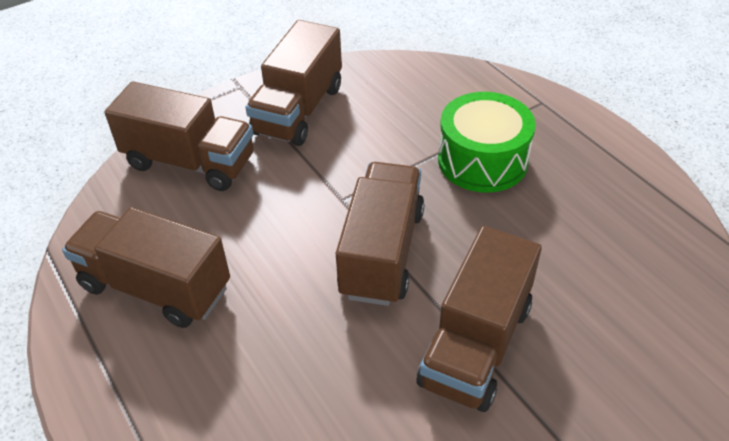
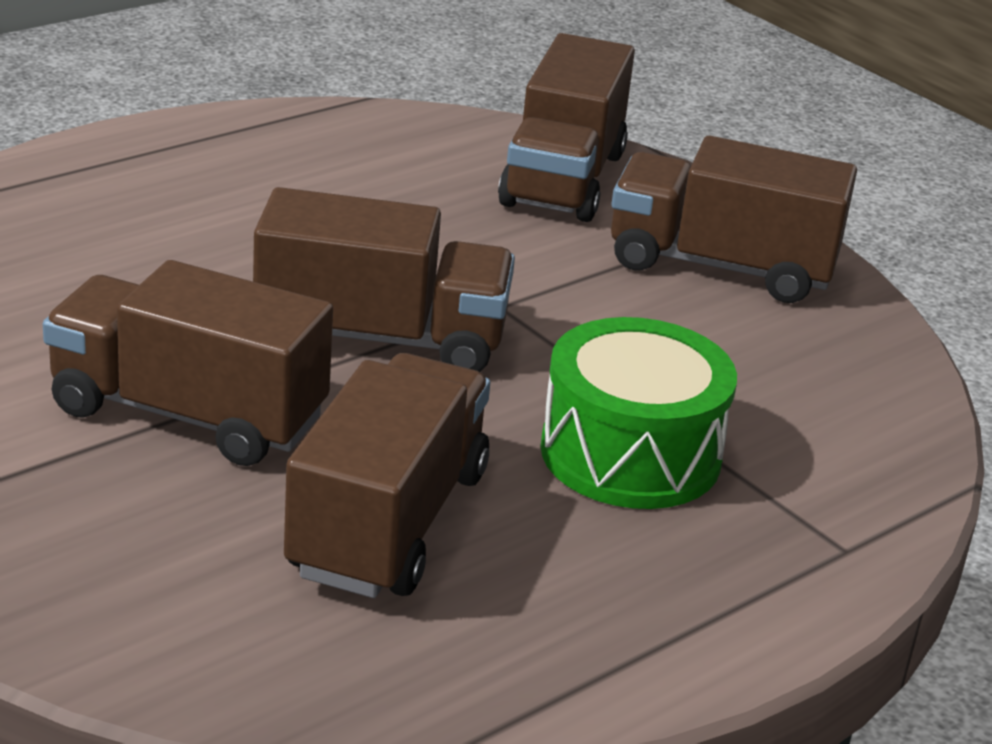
camera: 80 degrees right, 15 degrees down
(155, 287) = (308, 166): brown truck -> brown truck (388, 522)

